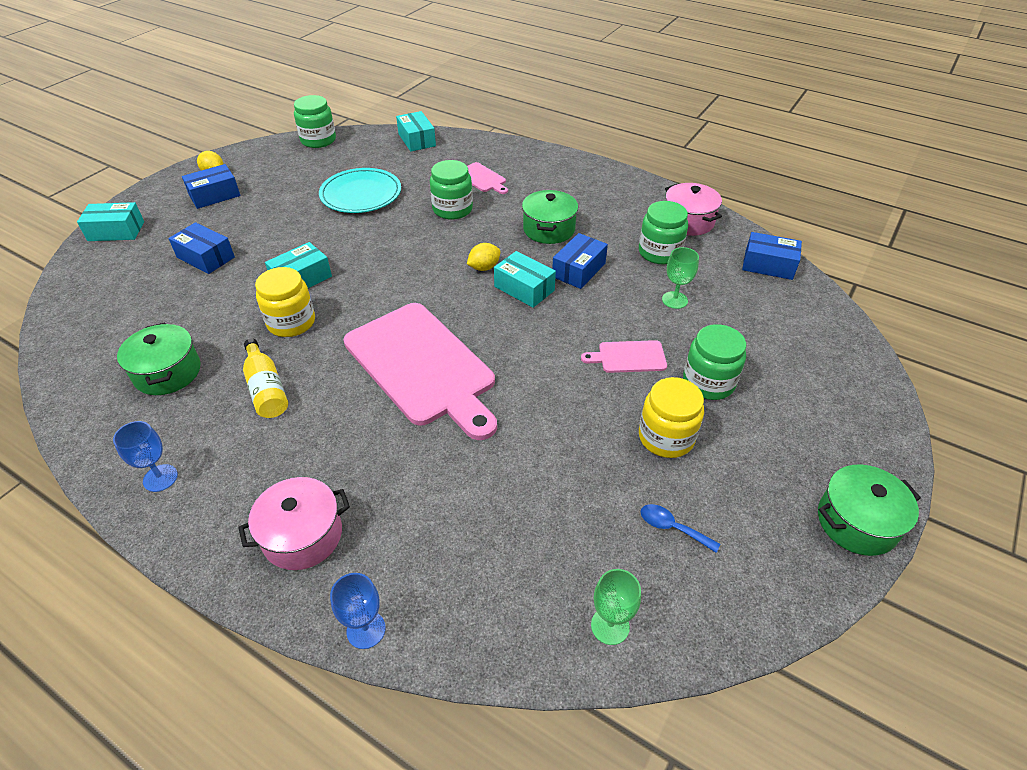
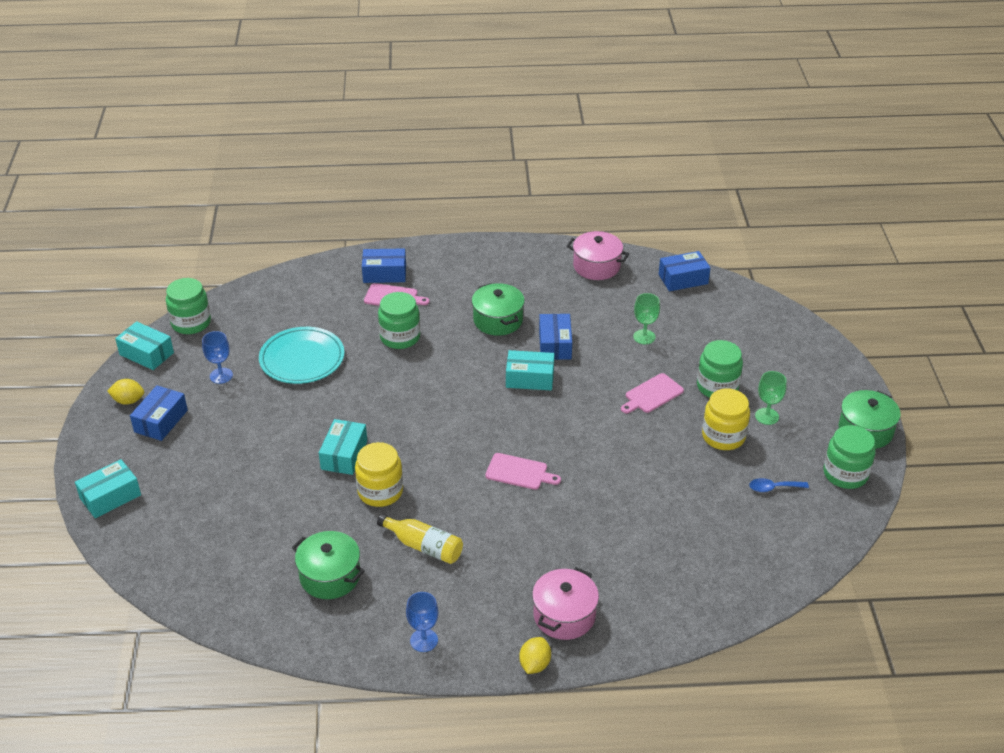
camera: 35 degrees left, 5 degrees down
(205, 257) = (233, 478): blue box -> blue box (384, 274)
(366, 630) = (660, 638): blue goblet -> blue goblet (221, 376)
(417, 140) = (289, 283): turquoise box -> turquoise box (146, 354)
(422, 366) = (519, 472): pink cutting board -> pink cutting board, size x0.43
(484, 267) = (481, 376): yellow lemon -> yellow lemon (534, 664)
(610, 626) = (787, 557): green goblet -> green goblet (767, 416)
(659, 252) = (599, 303): green jar -> green jar (845, 474)

